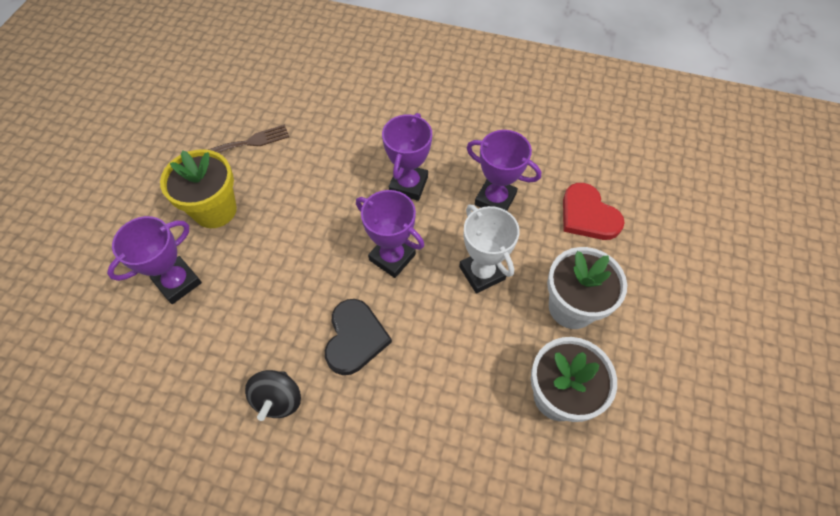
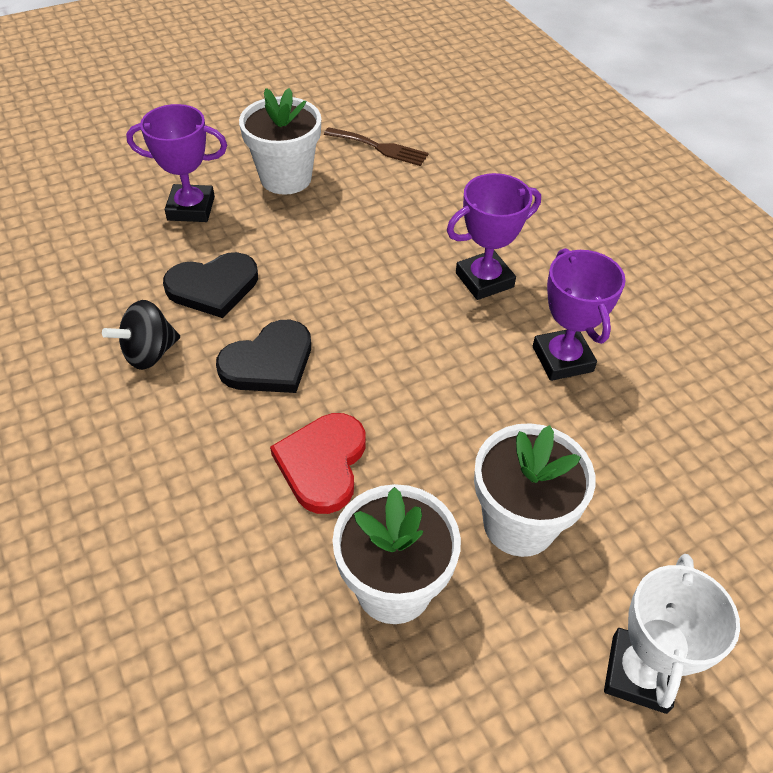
camera: 45 degrees right, 10 degrees down
(215, 210) = (286, 178): yellow flower pot -> white flower pot
(262, 322) = (213, 287): none -> black heart
(392, 257) = (388, 326): purple trophy -> none
(482, 273) = (460, 410): white trophy -> white trophy (639, 673)
(588, 215) = (659, 456): red heart -> red heart (322, 464)

